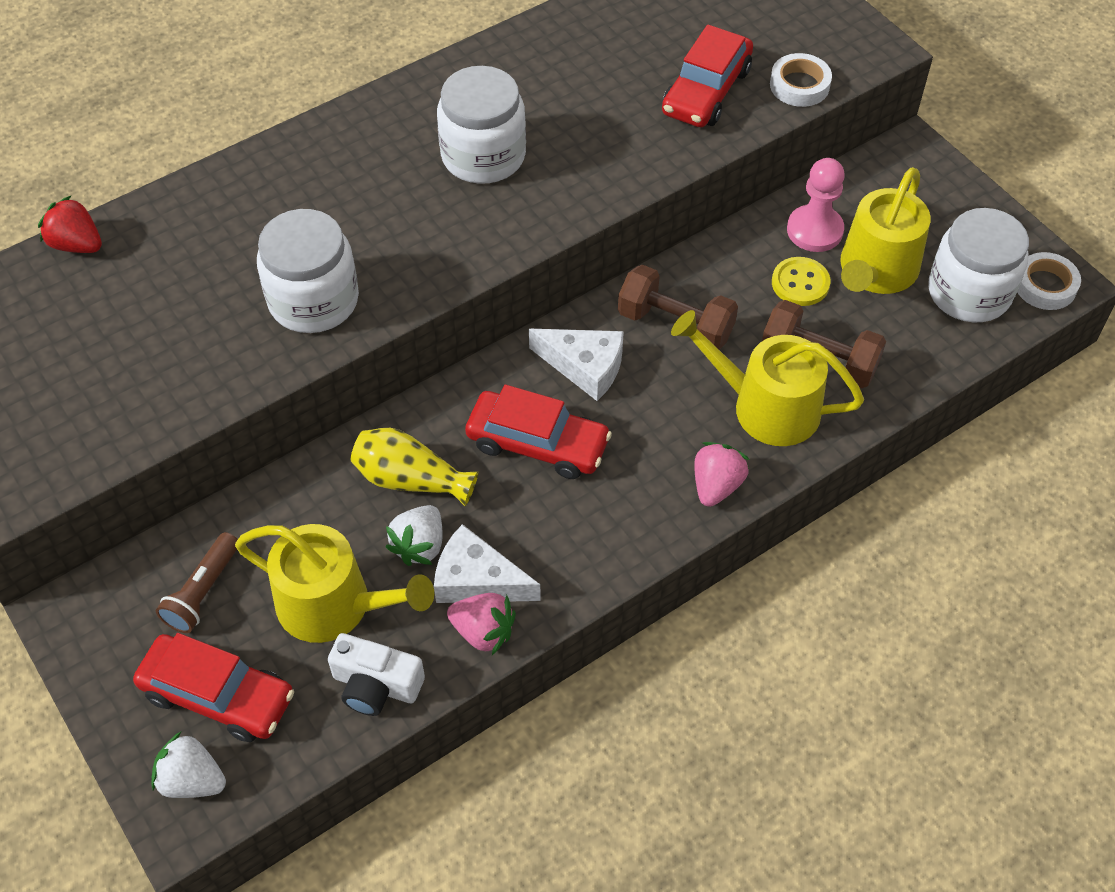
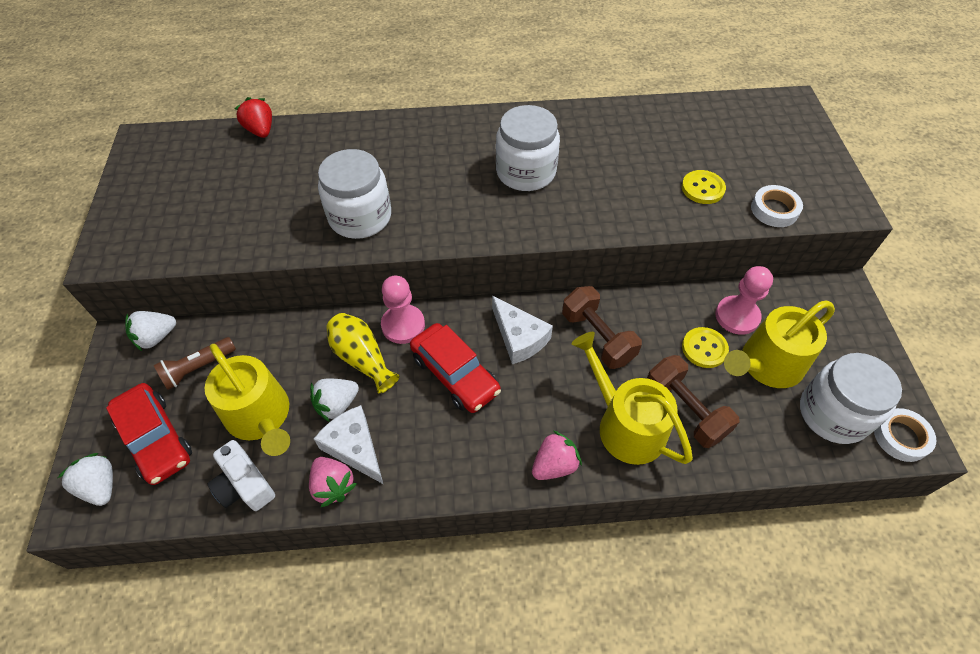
camera: 30 degrees right, 0 degrees up
(111, 584) = (156, 337): none -> white strawberry
(432, 417) = (403, 325): none -> pink pawn
(706, 91) = (702, 188): red car -> yellow button

